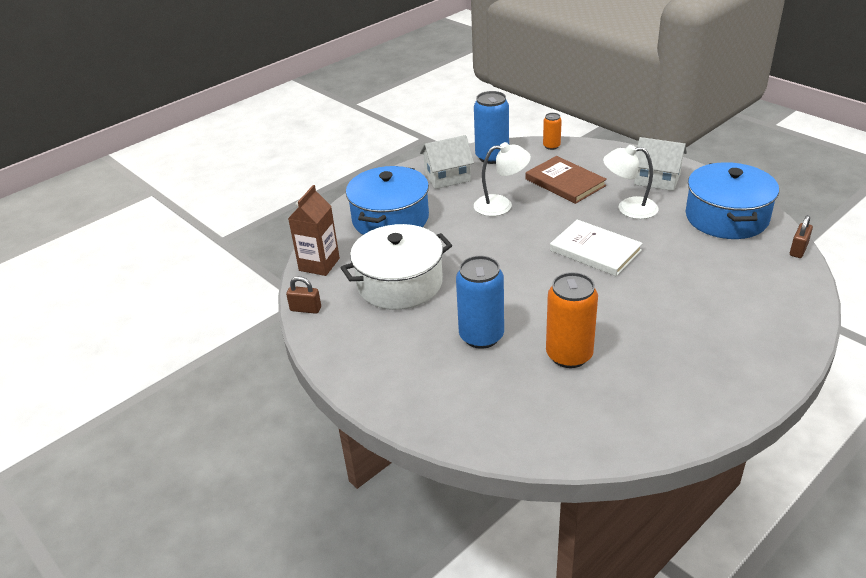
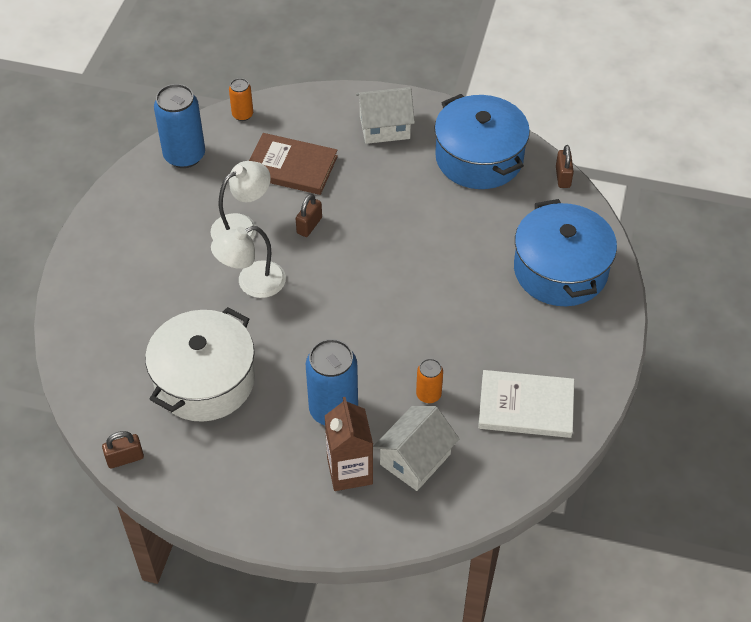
camera: 35 degrees left, 15 degrees up
(319, 264) = (94, 393): brown carton -> brown carton (349, 471)
(390, 219) = (129, 295): blue pot -> blue pot (560, 270)
(447, 177) = (153, 206): white house -> white house (415, 459)
(552, 219) = (309, 225): none -> brown padlock
(569, 355) = (428, 394): orange can -> orange can, size x0.52
(595, 250) = (378, 252): white book -> white book (526, 406)
(629, 208) = (379, 181): white lamp -> white lamp (252, 283)

